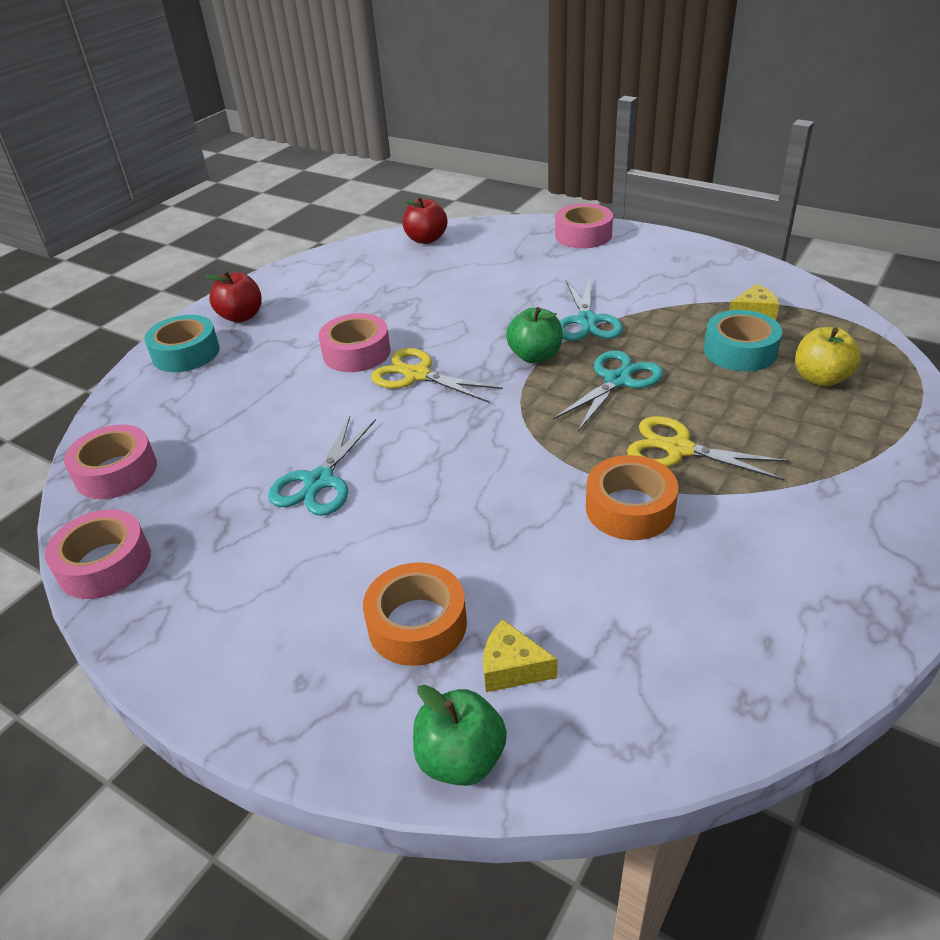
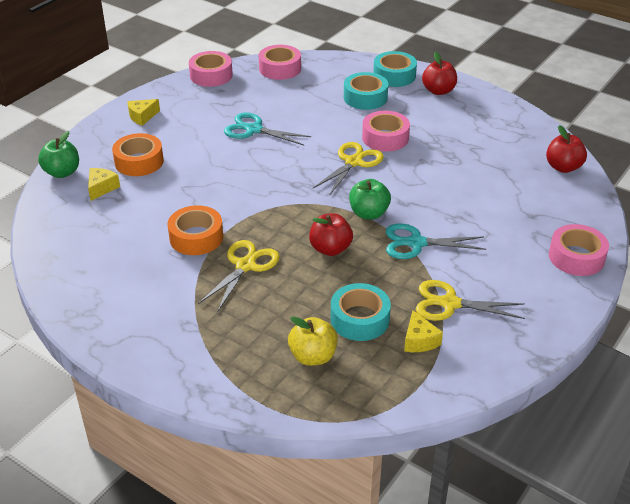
camera: 90 degrees right, 0 degrees up
(243, 375) = (365, 97): none -> turquoise tape
(245, 652) = (142, 116): none -> yellow cheese
(617, 380) = (330, 249): turquoise scissors -> red apple
(685, 298) = (450, 303): none -> yellow scissors

